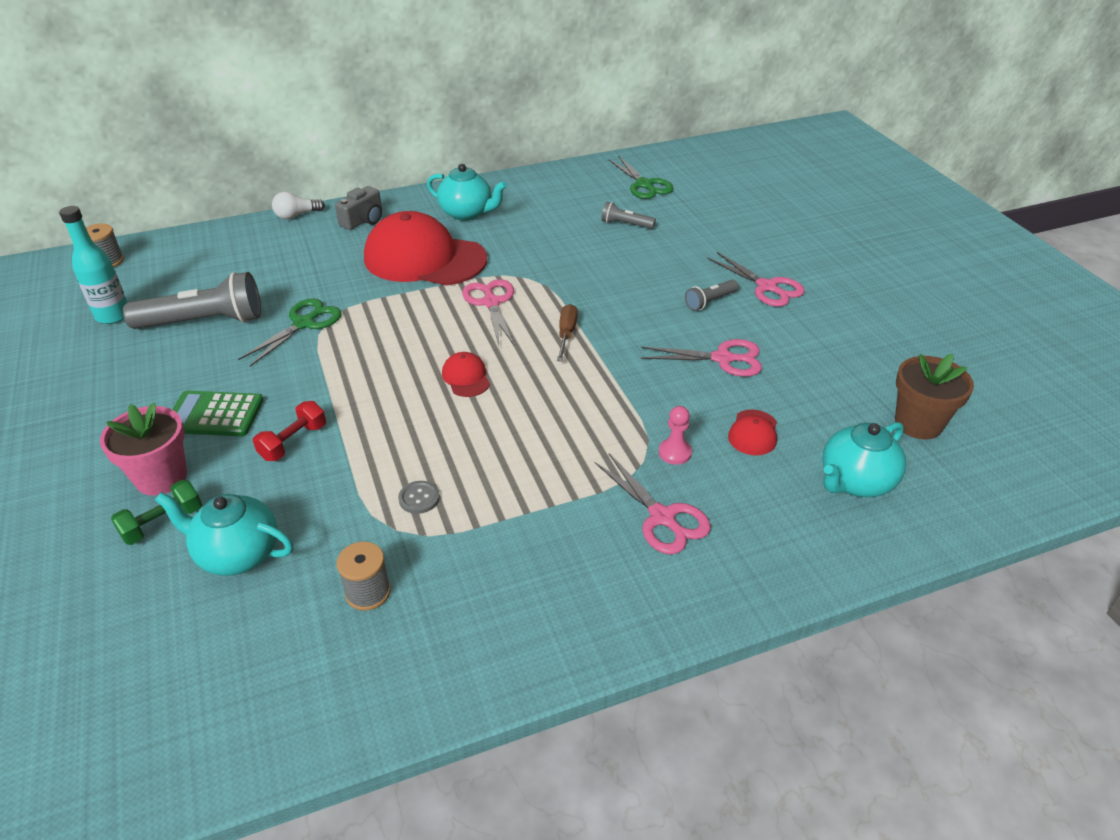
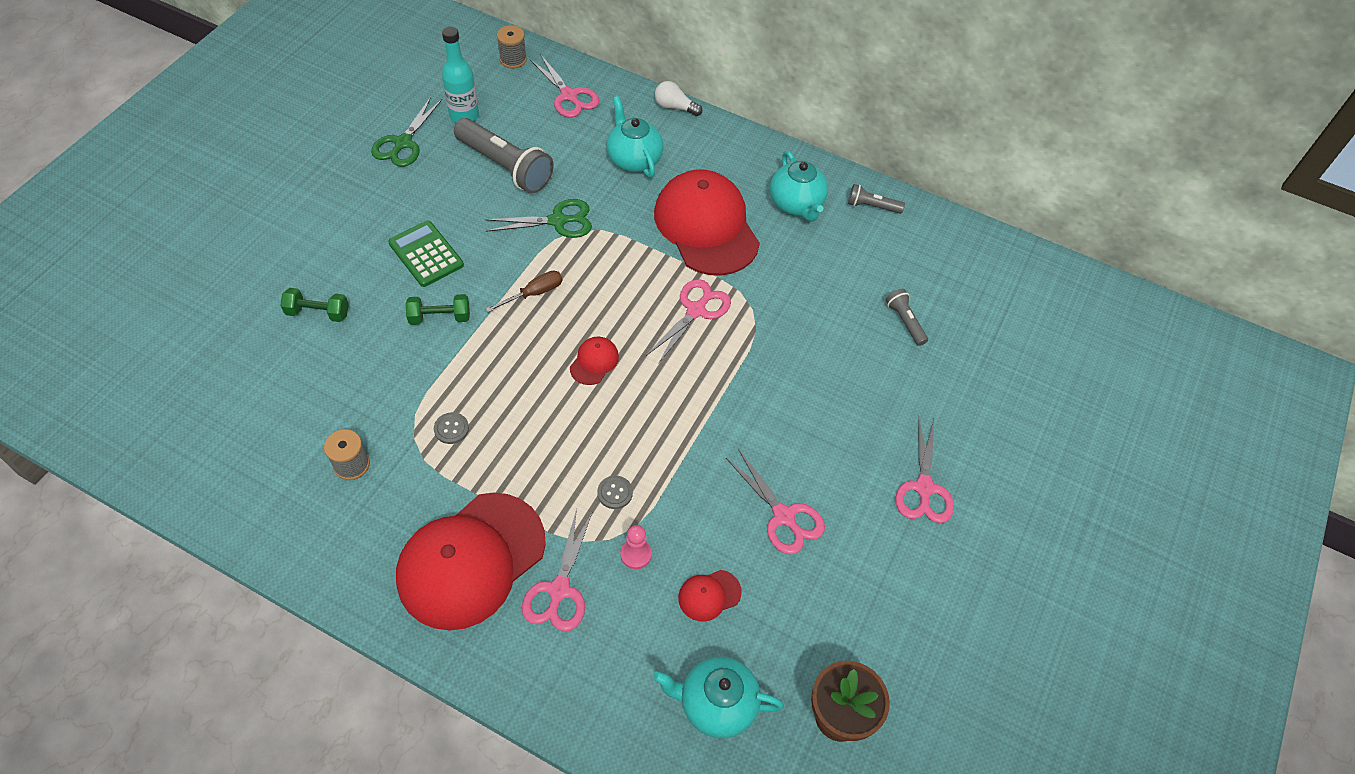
camera: 45 degrees right, 15 degrees up
(161, 477) = (351, 278): pink flower pot -> none
(196, 254) = (569, 96): none -> pink scissors
(237, 554) = (326, 371): turquoise teapot -> turquoise teapot (634, 159)
(293, 442) = (440, 317): red dumbbell -> green dumbbell
(363, 220) = (713, 150): grey camera -> none
(566, 334) = (707, 387): brown screwdriver -> brown screwdriver (534, 293)
(571, 560) = (471, 560): none -> red cap
(604, 433) = (615, 493): none -> grey button
(644, 185) = (986, 292): green scissors -> green scissors (403, 143)
(710, 301) = (855, 458): grey flashlight -> grey flashlight (872, 206)

